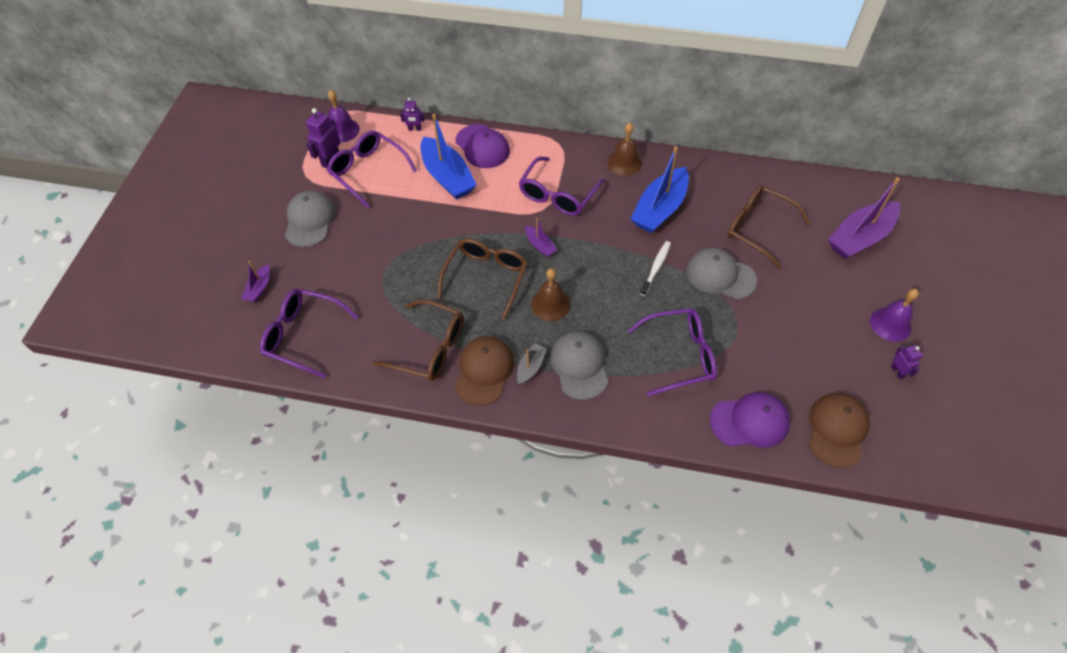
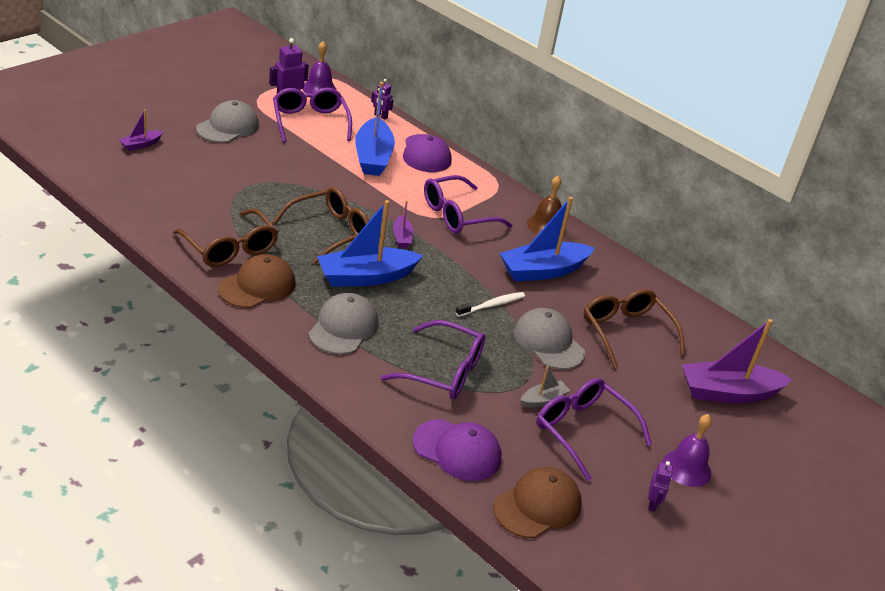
camera: 25 degrees right, 20 degrees down
(304, 335) = (141, 188): purple glasses -> purple glasses (583, 431)
(530, 367) = (300, 305): grey boat -> grey boat (543, 400)
(550, 304) = (366, 277): brown bell -> blue boat

